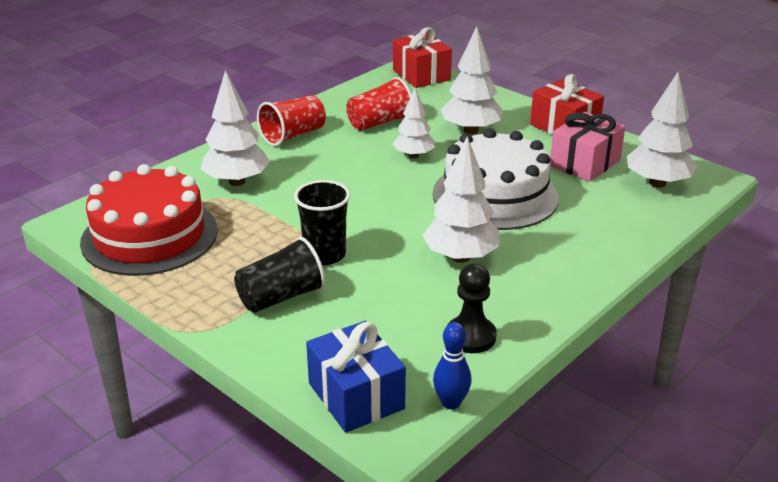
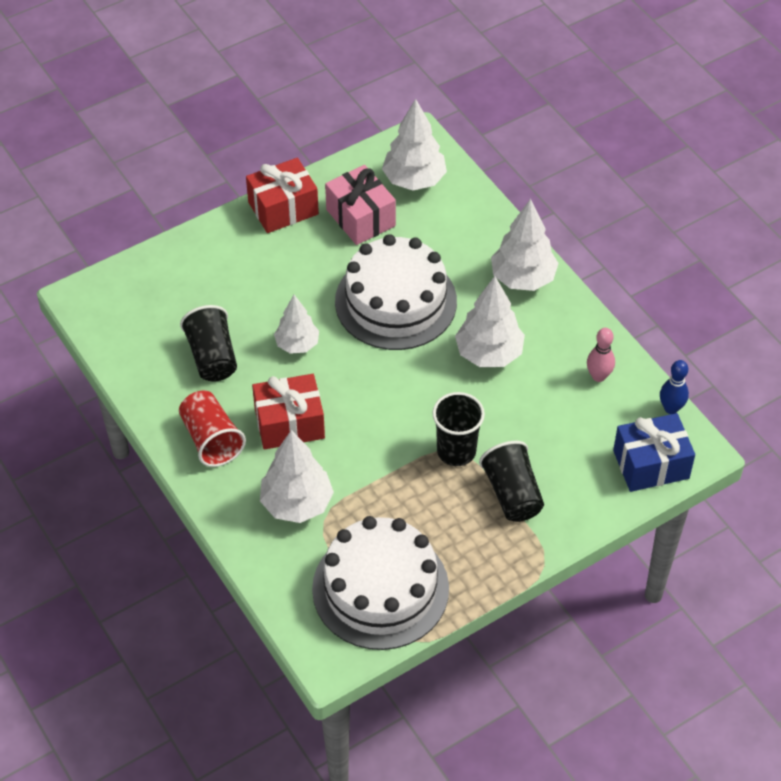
camera: 75 degrees left, 20 degrees up
(149, 236) = (380, 588): red cake -> white cake
(379, 123) = (212, 357): red cup -> black cup
(421, 75) = (107, 292): red gift -> red gift (289, 423)
(470, 336) = (598, 376): black pawn -> pink bowling pin
(471, 130) = (261, 284): white tree -> white tree (522, 278)

